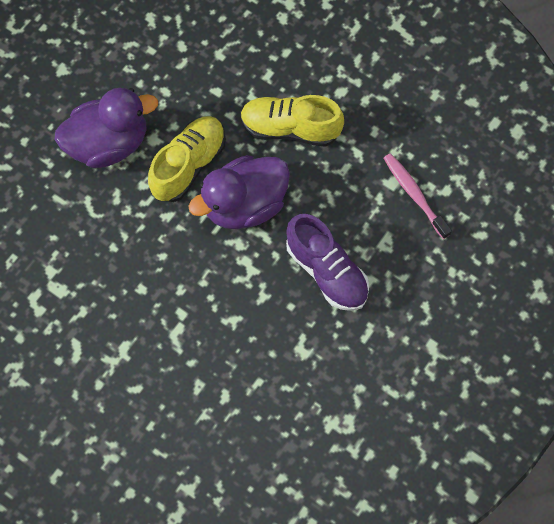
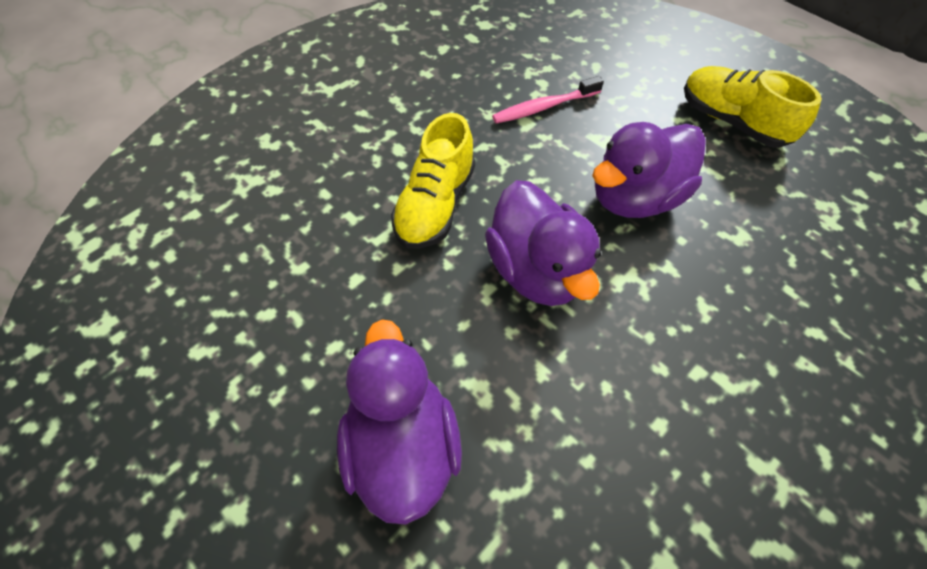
camera: 80 degrees left, 10 degrees down
(189, 165) = (464, 330): yellow shoe -> yellow shoe (732, 121)
(326, 271) = (635, 197): purple shoe -> purple duck

